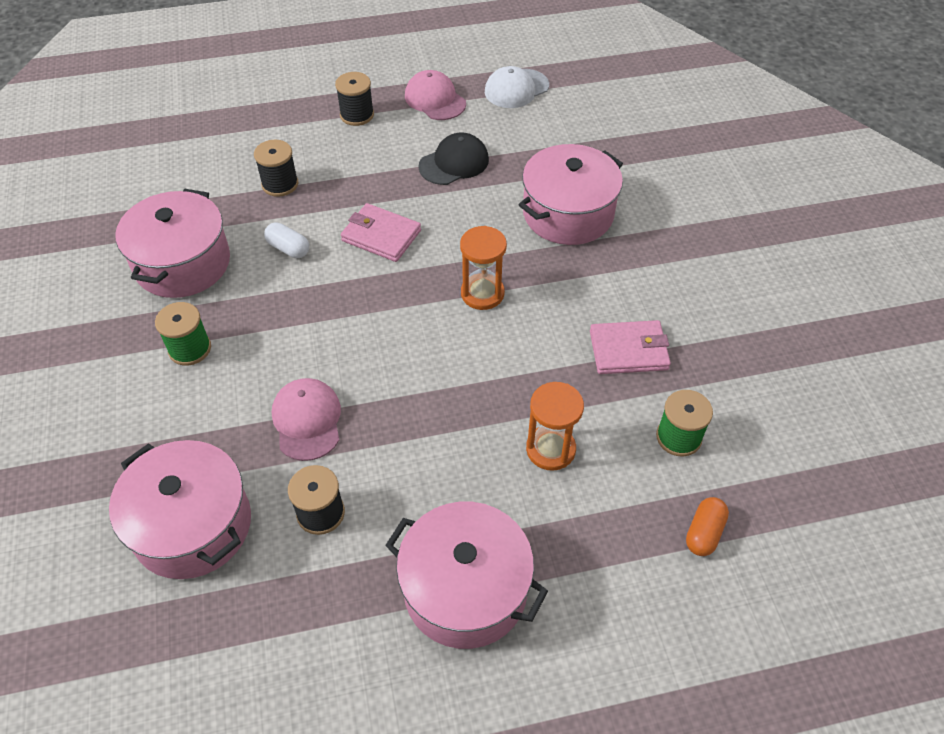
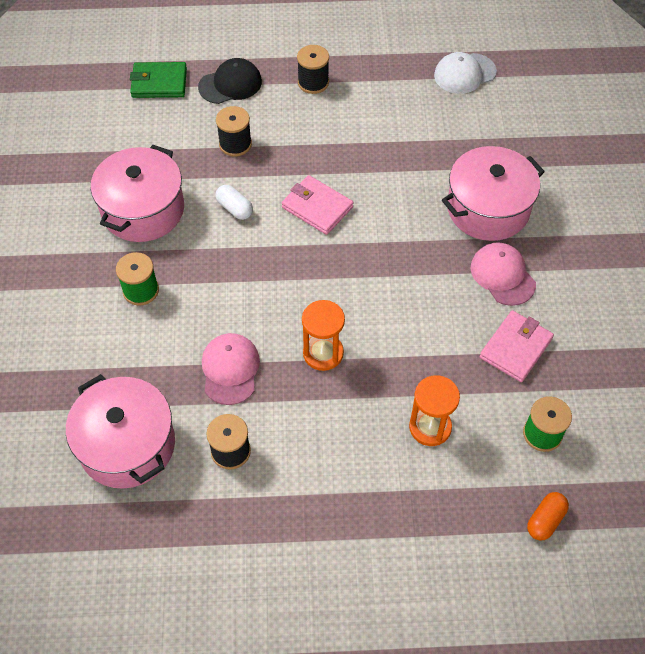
camera: 10 degrees right, 5 degrees up
(186, 134) = (159, 83): none -> green wallet
(435, 99) = (387, 75): pink cap -> pink cap (502, 275)
(454, 163) = (393, 143): black cap -> black cap (230, 84)
(465, 589) = (338, 534): pink pot -> none
(482, 293) = (397, 276): orange hourglass -> orange hourglass (323, 353)
(628, 350) = (515, 348): pink wallet -> pink wallet turned 60 degrees counterclockwise

